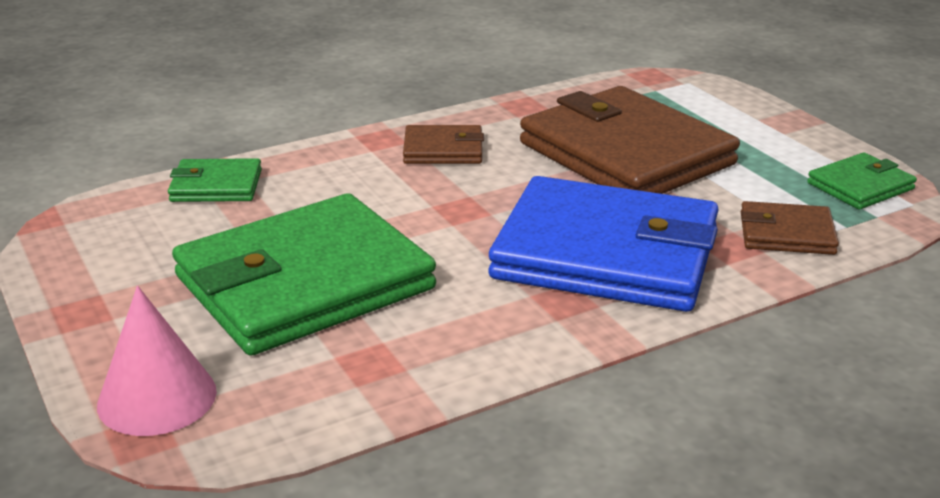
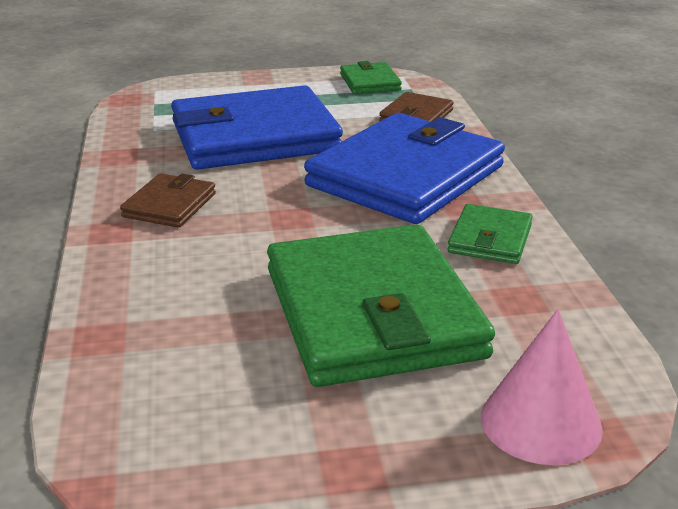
camera: 70 degrees left, 0 degrees up
(216, 186) = (122, 342): green wallet -> green wallet (490, 239)
(625, 154) = (255, 137): brown wallet -> blue wallet

